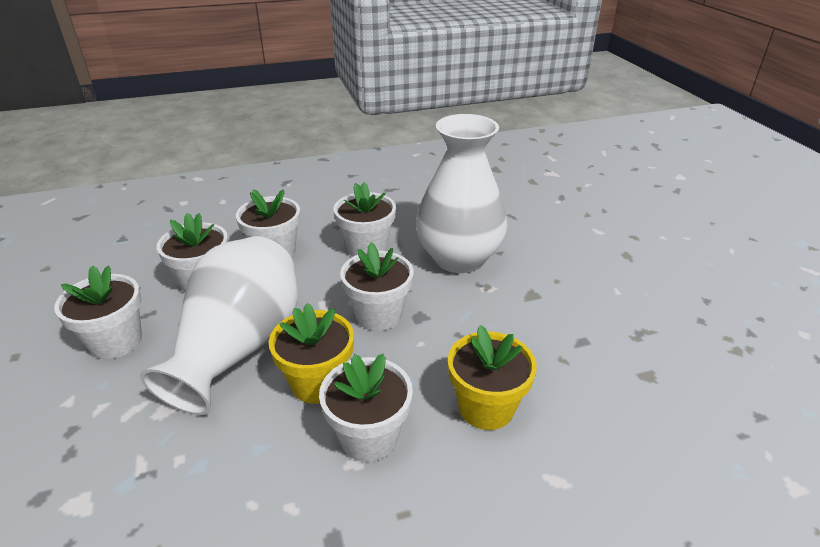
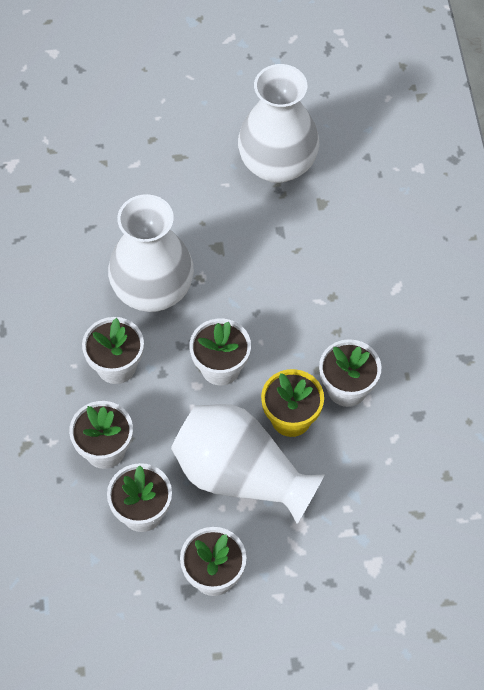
camera: 80 degrees left, 25 degrees up
(486, 407) = (333, 312): yellow flower pot -> none
(675, 328) = (277, 164): none -> white vase

